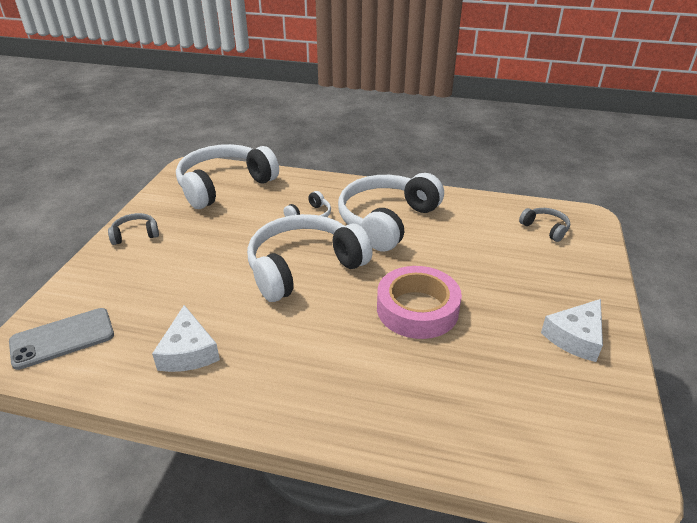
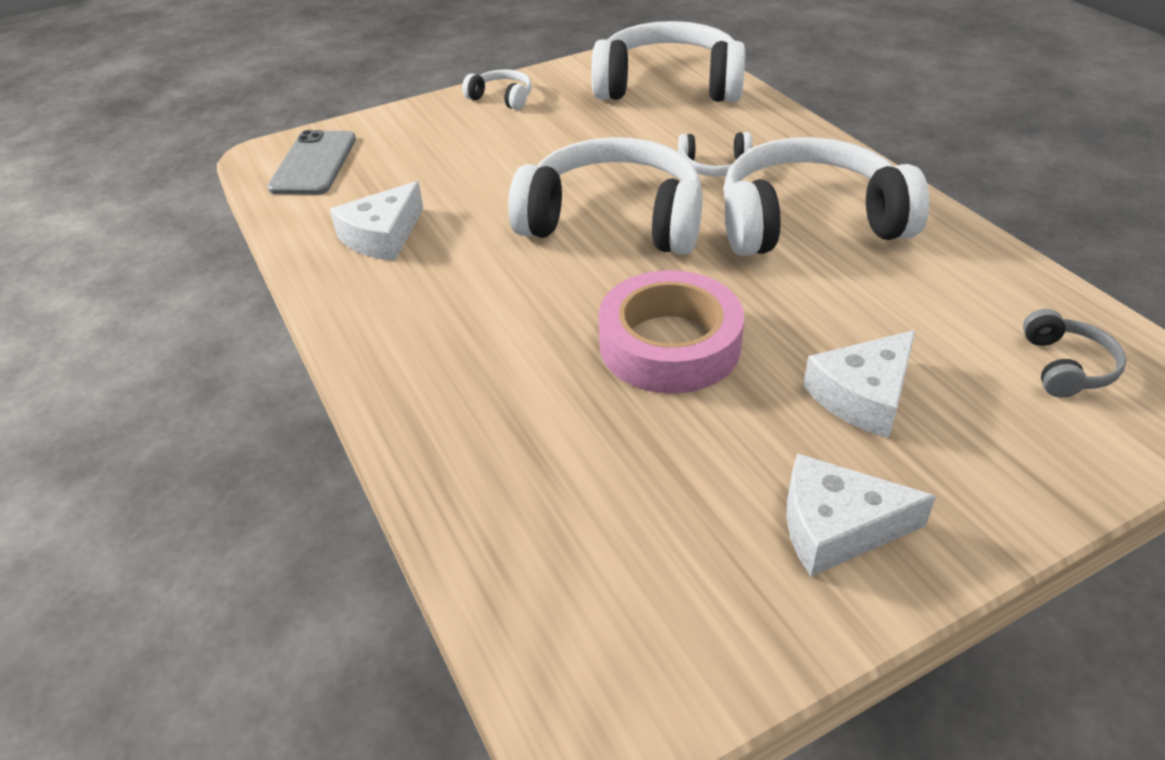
camera: 50 degrees right, 5 degrees up
(62, 338) = (314, 163): grey phone -> grey phone turned 75 degrees clockwise
(135, 234) = (502, 98): grey headphones -> white headphones
(510, 281) = (863, 395): none -> white cheese

